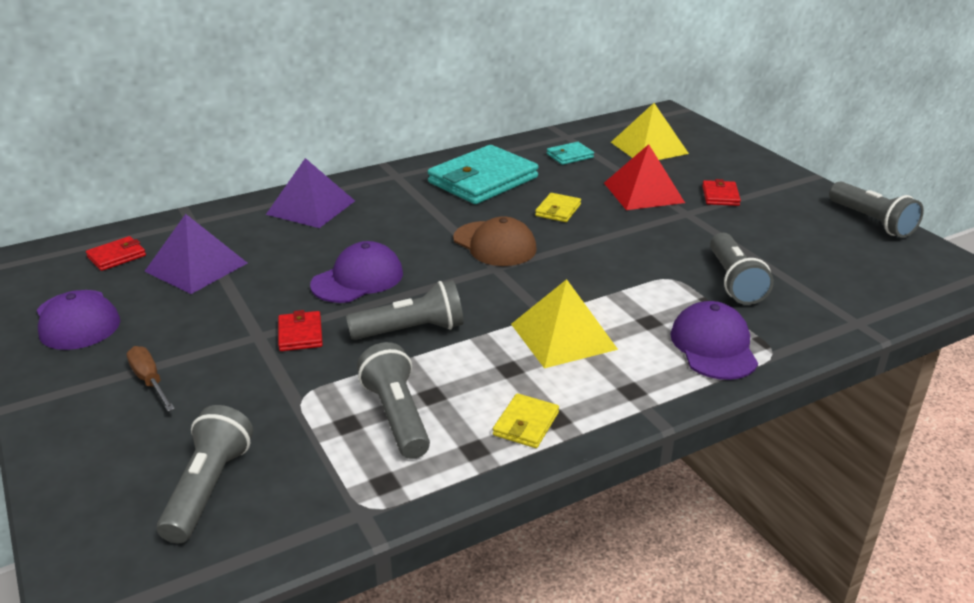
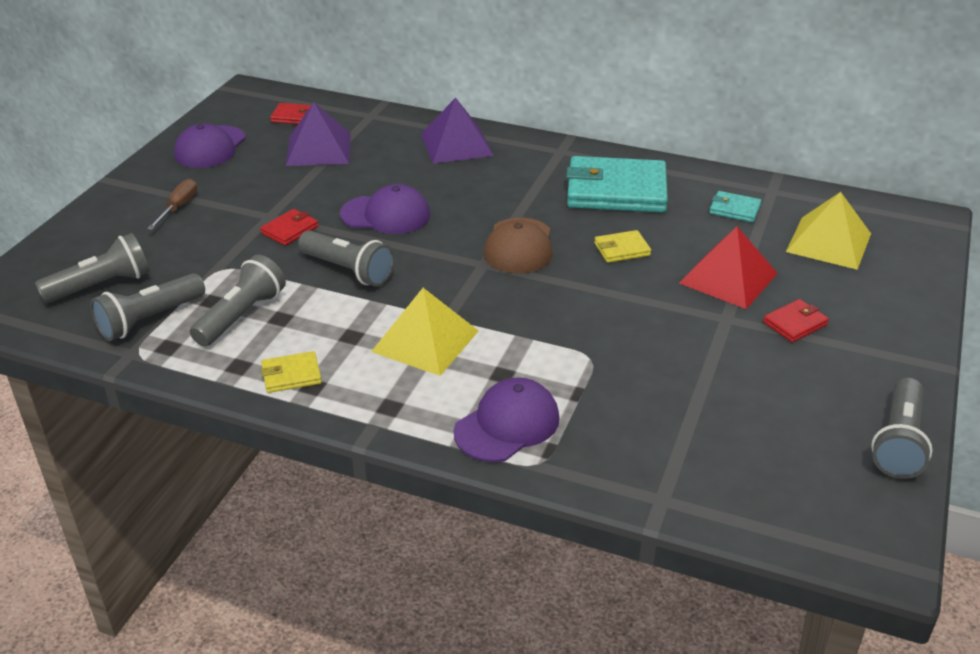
camera: 50 degrees right, 5 degrees up
(734, 281) = (634, 395): grey flashlight -> grey flashlight (149, 320)

